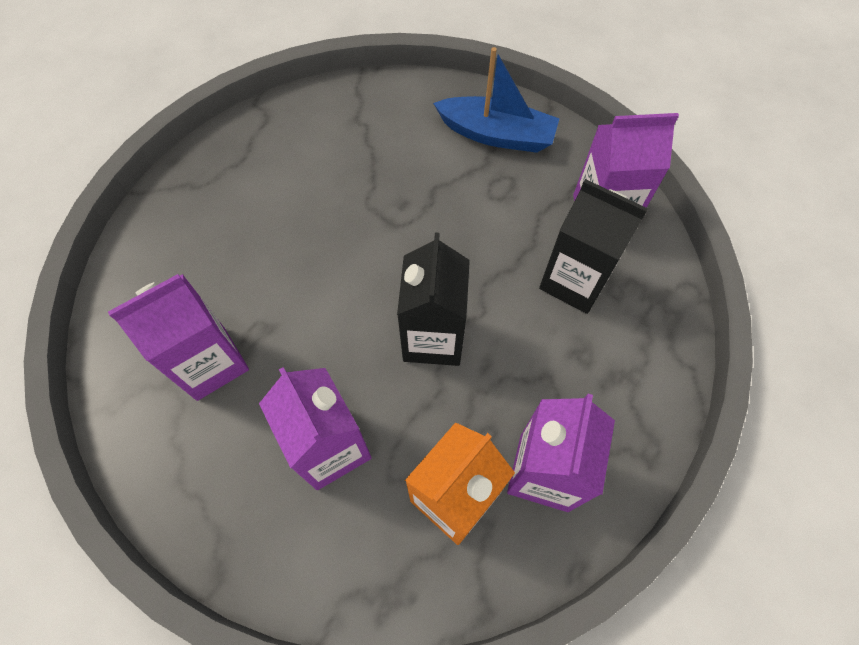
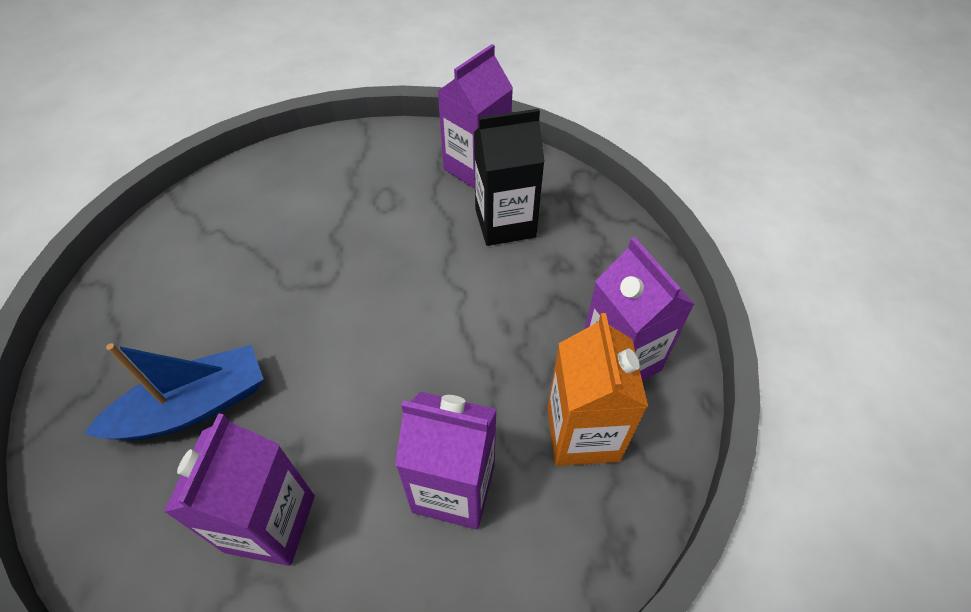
camera: 45 degrees left, 10 degrees down
(433, 338) = (446, 339): black carton -> none
(496, 135) = (342, 167): blue boat -> blue boat (193, 407)

